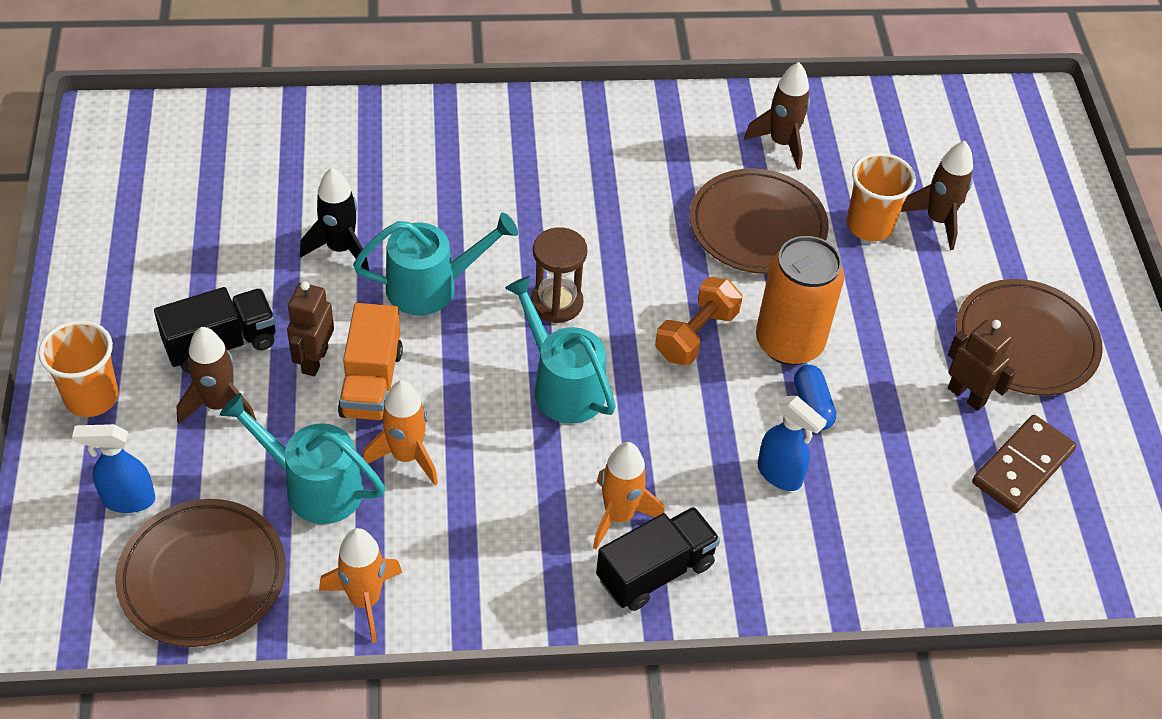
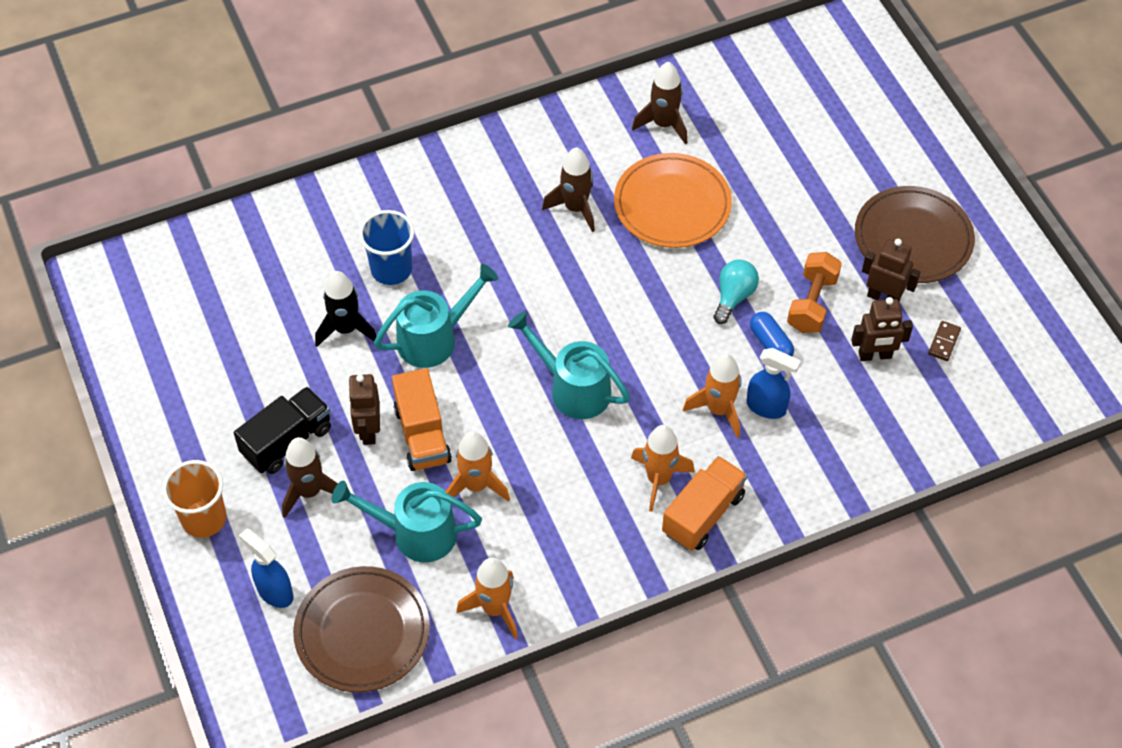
camera: 15 degrees left, 5 degrees up
(128, 500) = (274, 592): blue spray bottle -> blue spray bottle turned 60 degrees clockwise
(418, 203) = (391, 269): none -> blue cup
(557, 303) = (540, 320): brown hourglass -> none
(655, 572) = (703, 514): black truck -> orange truck
(696, 335) = (660, 313): orange dumbbell -> orange dumbbell (812, 303)
(721, 460) = (718, 410): none -> orange rocket
(757, 226) = (672, 205): brown plate -> orange plate
(789, 343) = (734, 297): orange can -> turquoise light bulb
(869, 225) = (759, 176): orange cup -> none
(932, 456) = (875, 355): none -> brown robot
(938, 220) = (811, 155): brown rocket -> brown rocket (575, 208)
(1022, 467) = (944, 342): brown domino -> brown domino, size x0.49

